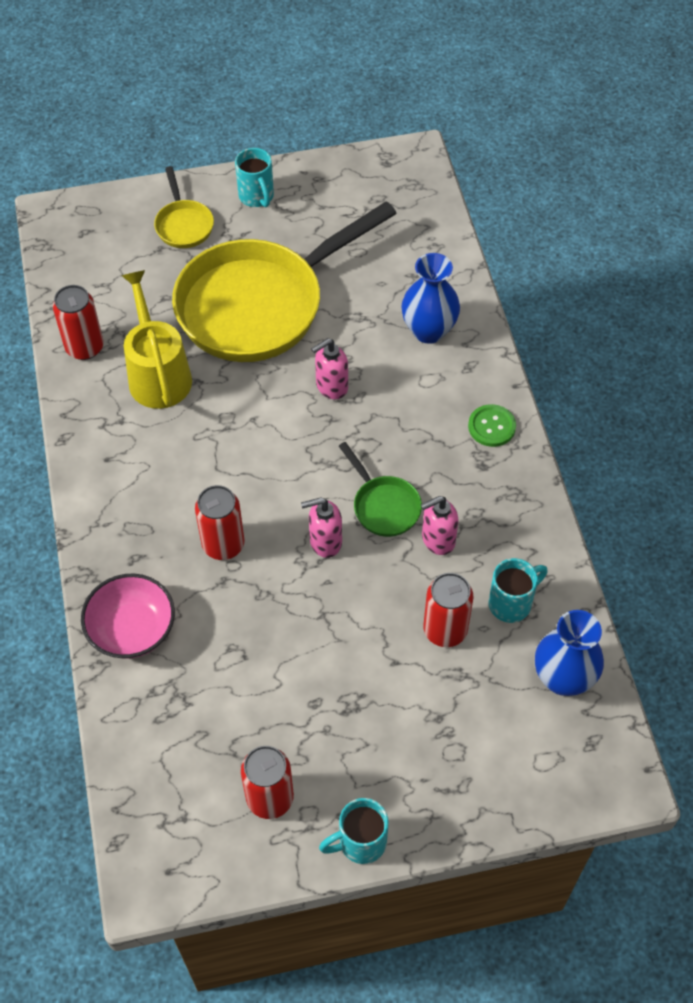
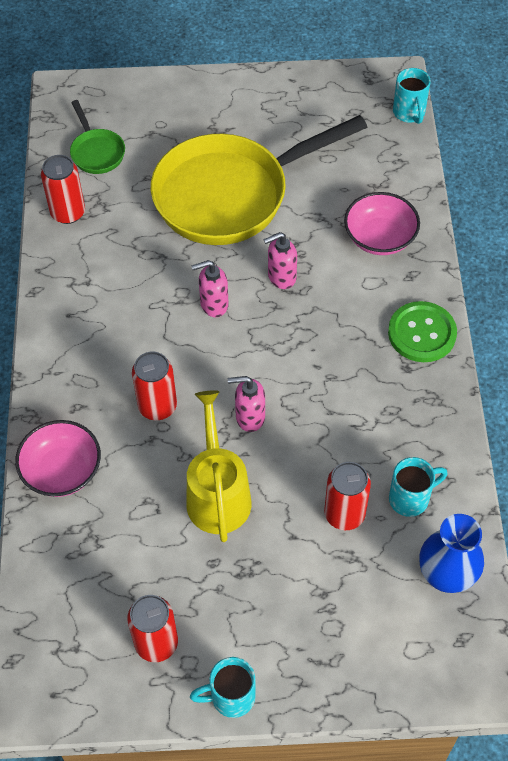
camera: 10 degrees right, 0 degrees up
(158, 374) = (128, 245): yellow watering can -> yellow watering can (217, 494)
(184, 224) = (176, 114): yellow pan -> none
(257, 197) = (246, 97): turquoise mug -> turquoise mug (409, 113)
(383, 506) = (309, 392): green pan -> green pan (96, 152)
(428, 331) = (379, 238): blue vase -> pink bowl
(437, 540) = (353, 430): pink soap dispenser -> pink soap dispenser (213, 304)
(491, 426) = (422, 333): green button -> green button, size x1.54

